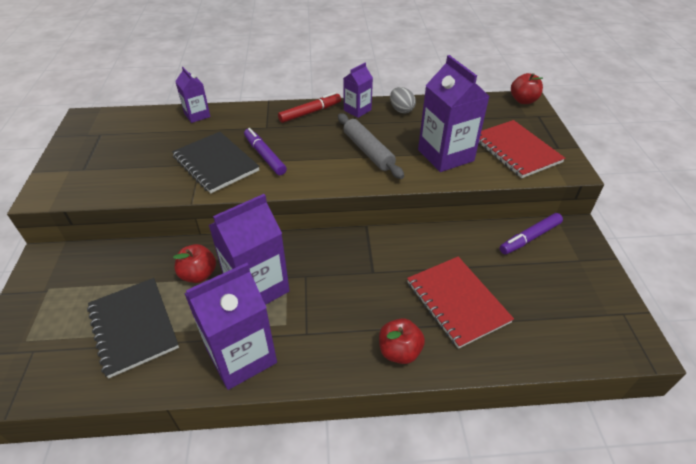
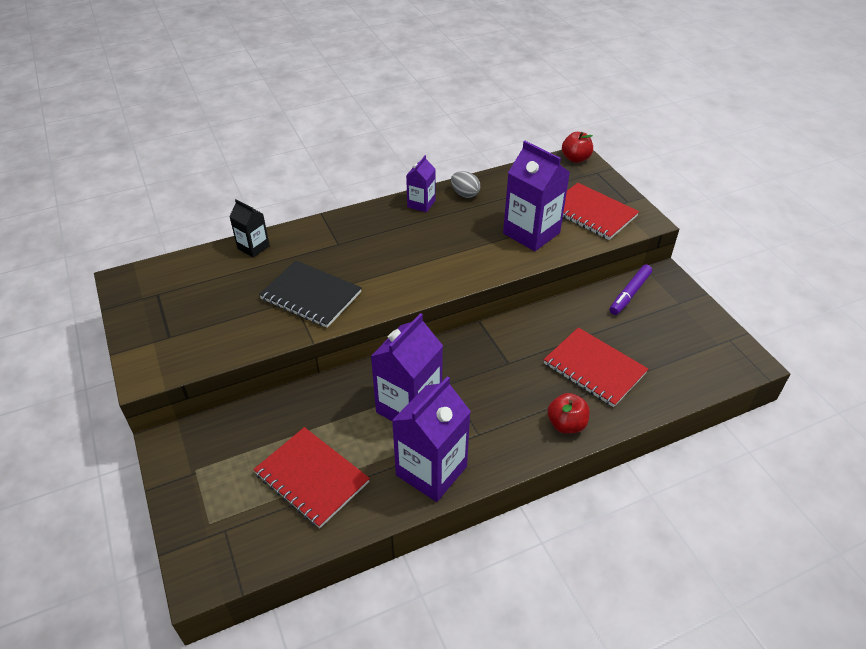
camera: 20 degrees left, 0 degrees up
(133, 327) = (311, 478): black notebook -> red notebook
(197, 115) = (253, 247): purple carton -> black carton
(198, 275) = (344, 412): red apple -> none
(265, 156) = (357, 275): purple marker -> none
(310, 112) = (374, 217): red marker -> none
(368, 151) = (456, 246): grey rolling pin -> none

